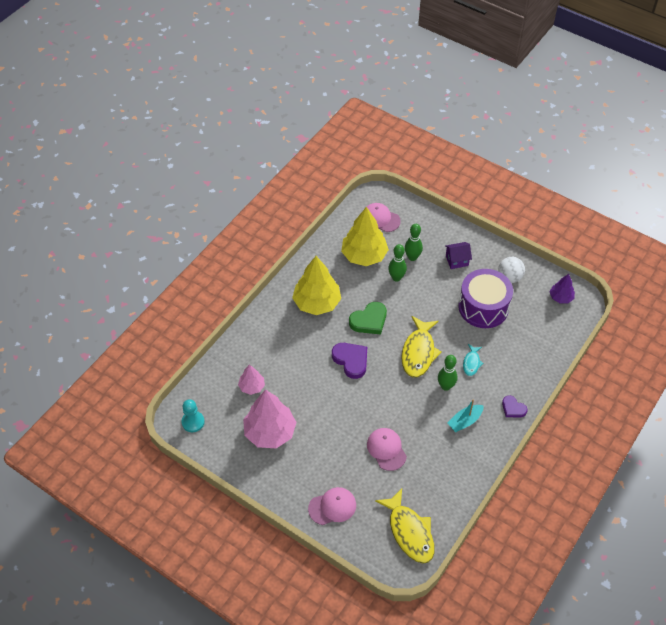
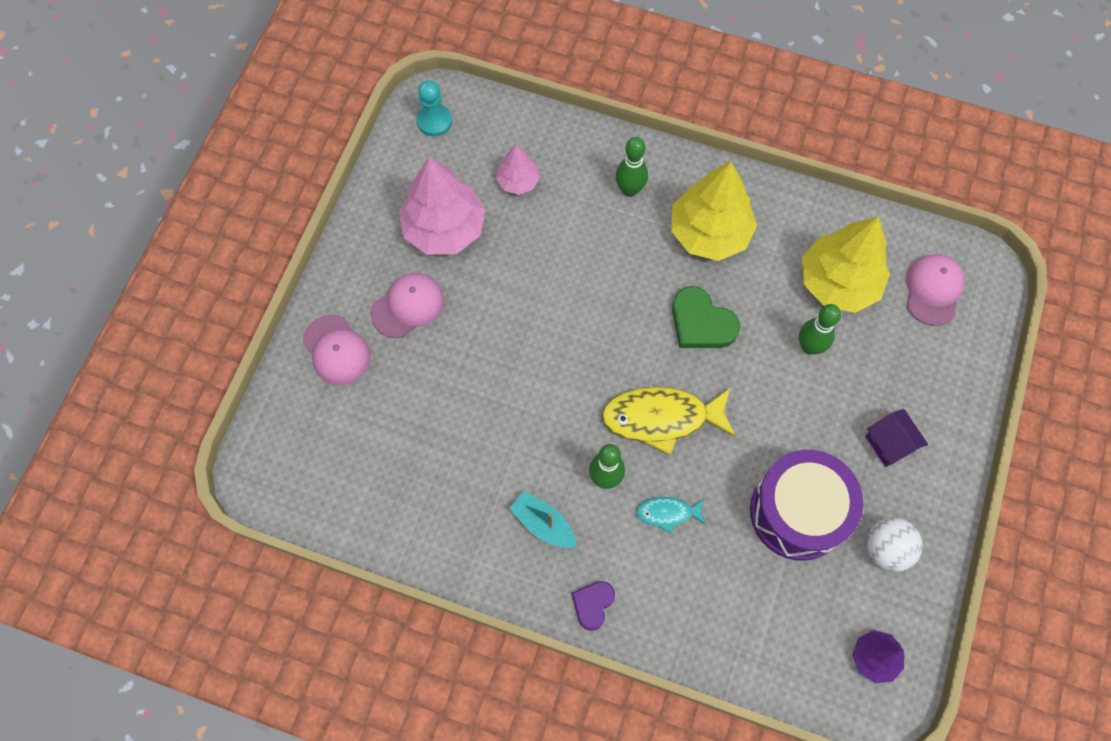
camera: 75 degrees right, 15 degrees up
(351, 360) = (611, 313): purple heart -> none
(386, 449) = (456, 407): pink cap -> pink cap (408, 306)
(409, 532) = (317, 475): yellow fish -> none
(412, 257) = (866, 364): green bowling pin -> green bowling pin (629, 190)

